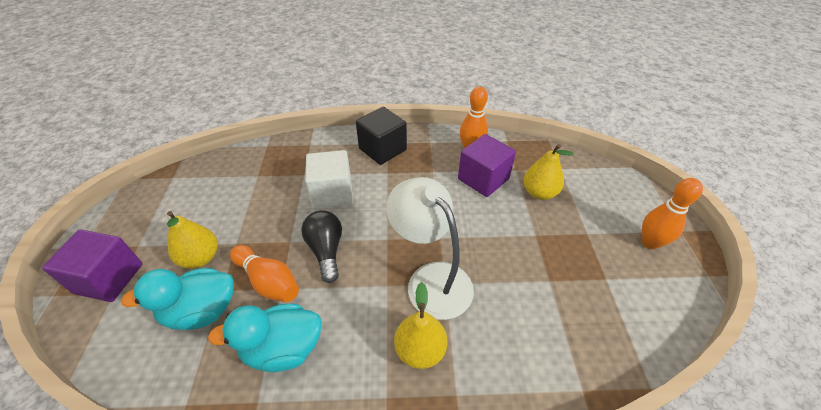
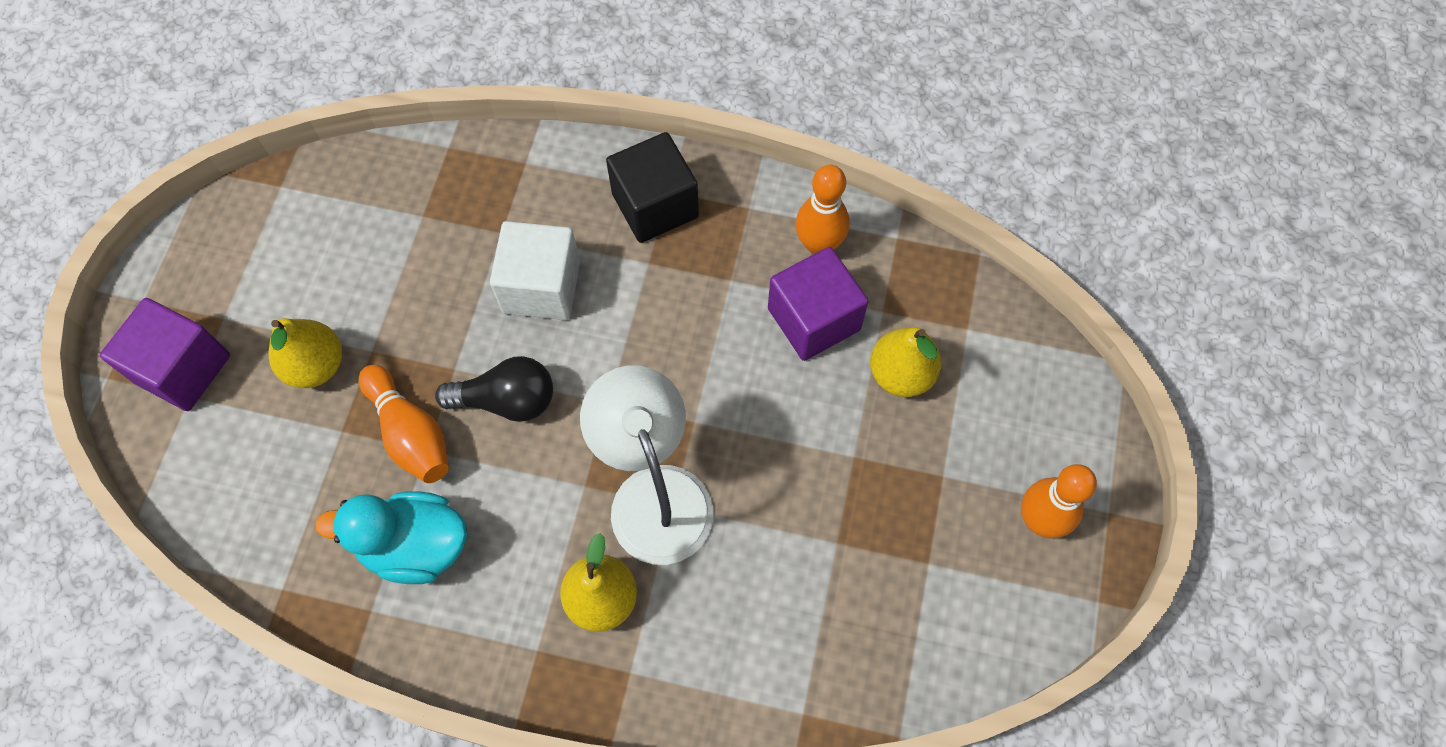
camera: 15 degrees right, 20 degrees up
(202, 311) = (311, 459): turquoise duck -> none
(326, 250) = (507, 400): black light bulb -> black light bulb turned 90 degrees clockwise

